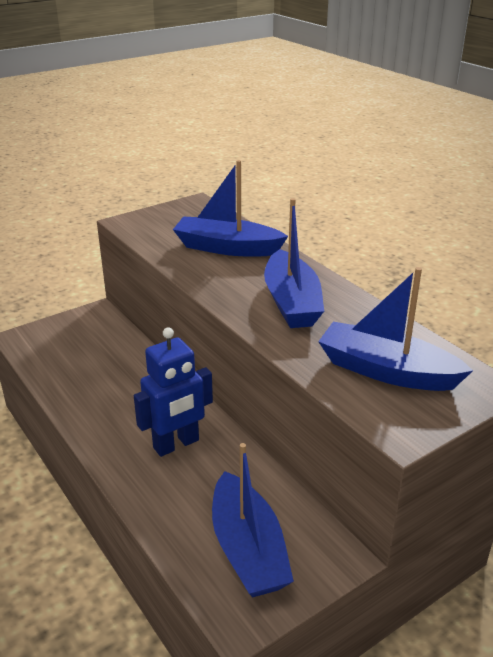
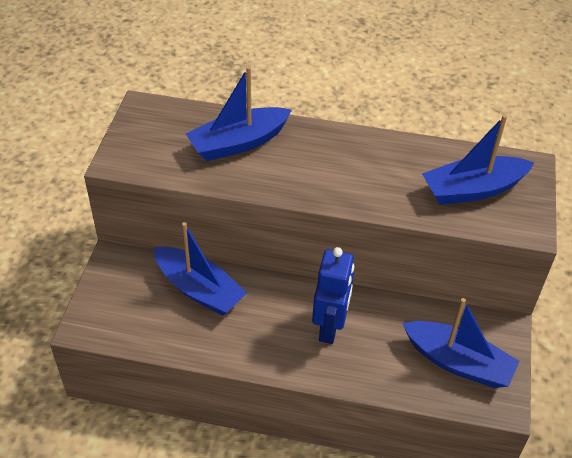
camera: 45 degrees left, 15 degrees up
(291, 302) = (351, 168): blue boat -> blue boat (199, 289)

